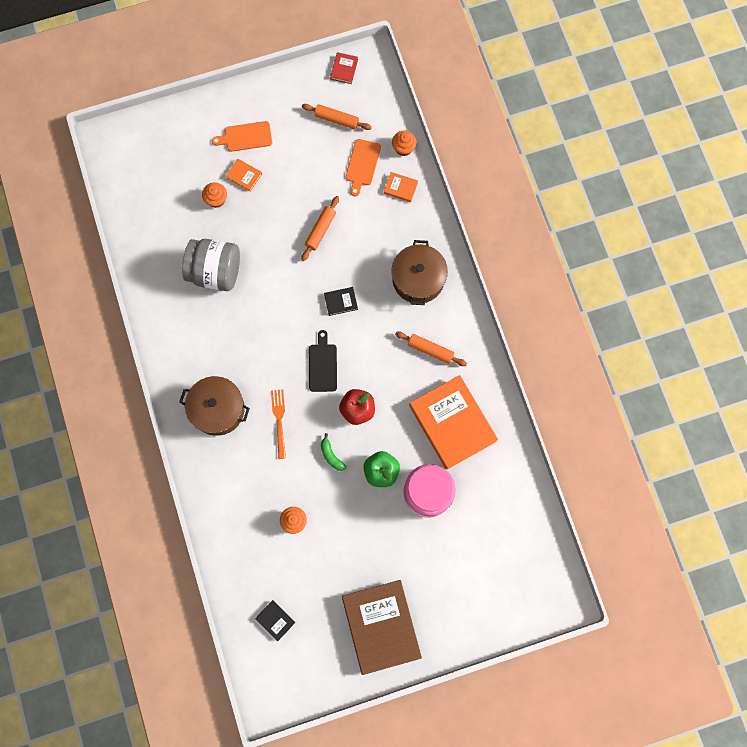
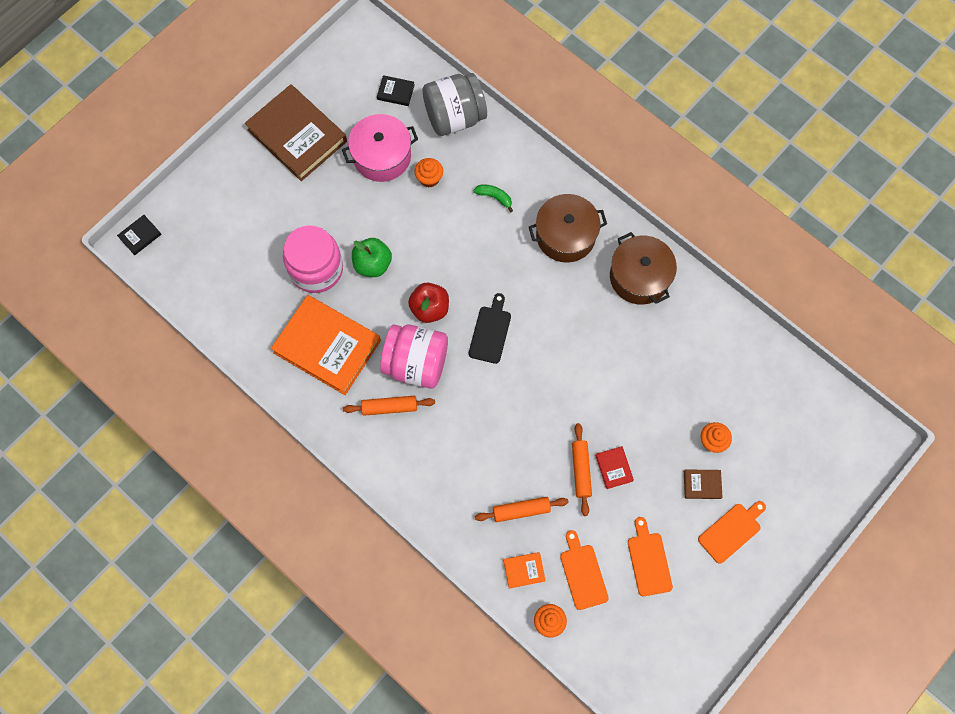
camera: 150 degrees right, 5 degrees down
(215, 272) = (659, 364): grey jar -> grey jar (454, 117)
(244, 176) = (702, 484): orange book -> brown book
(279, 420) = (500, 257): orange fork -> none
(313, 149) = (649, 561): none -> orange cutting board
(321, 564) = (382, 156): none -> pink pot
(323, 365) = (490, 332): black cutting board -> black cutting board turned 135 degrees counterclockwise
(331, 455) = (429, 253): green banana -> green banana (494, 197)
(336, 119) = (646, 612): orange rolling pin -> orange rolling pin (521, 510)
(341, 302) = (511, 405): black book -> black book (140, 236)
(344, 69) = (678, 684): red book -> red book (614, 468)
(392, 372) = (416, 363): none -> pink jar
(418, 279) = (445, 476): brown pot -> brown pot (639, 277)

